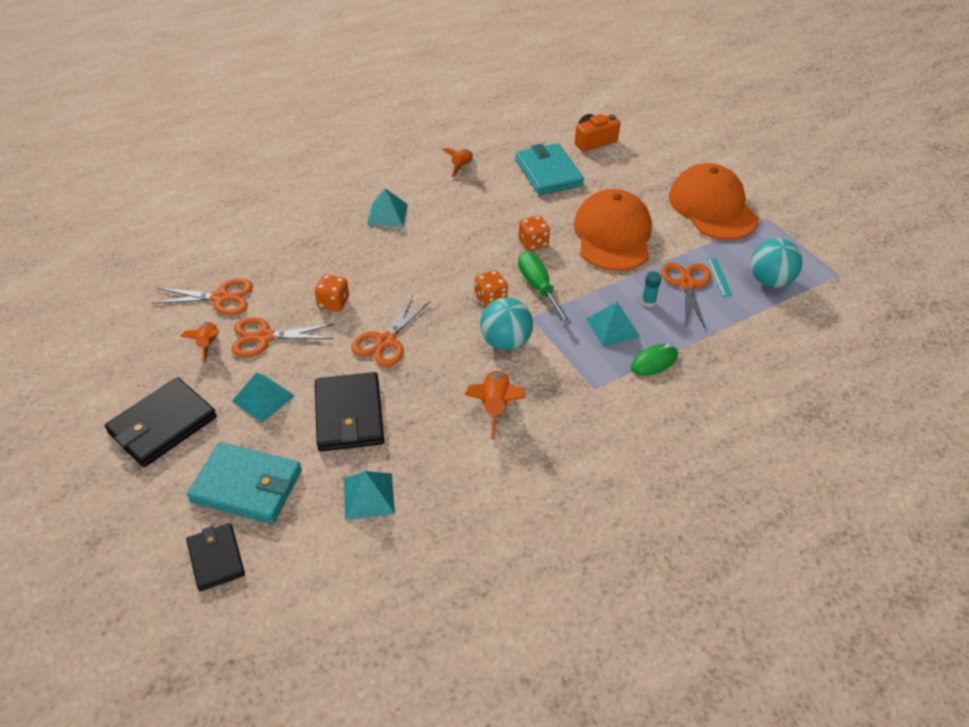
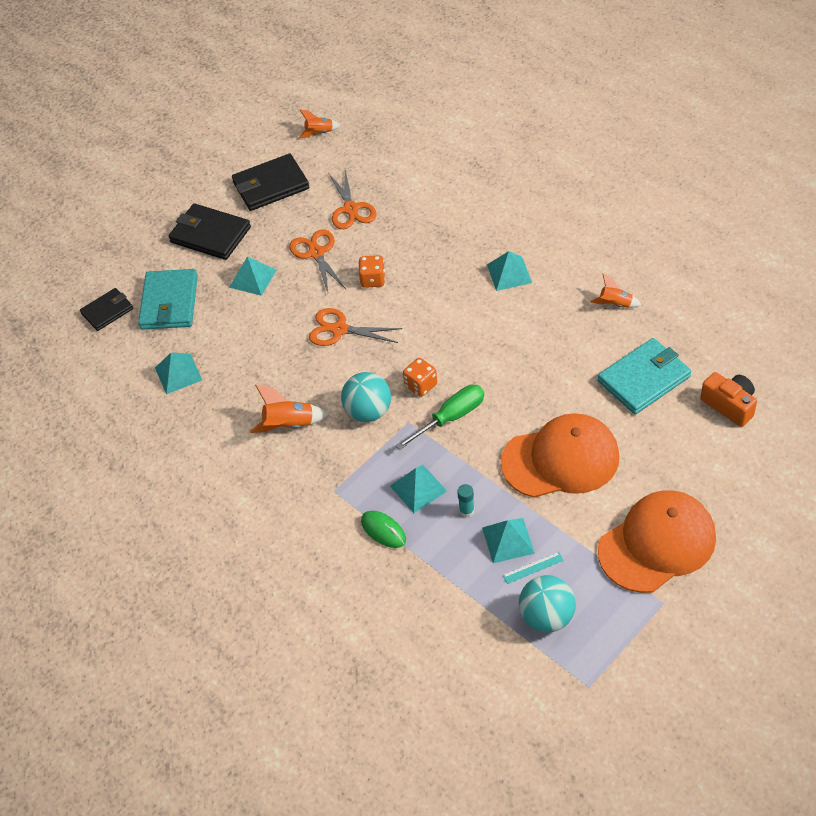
camera: 80 degrees right, 5 degrees up
(208, 344) = (297, 224): orange rocket -> orange rocket (319, 133)
(349, 415) = (251, 335): black wallet -> black wallet (270, 185)
(533, 243) = (517, 396): orange dice -> none
(687, 284) = (508, 540): orange scissors -> turquoise pyramid

